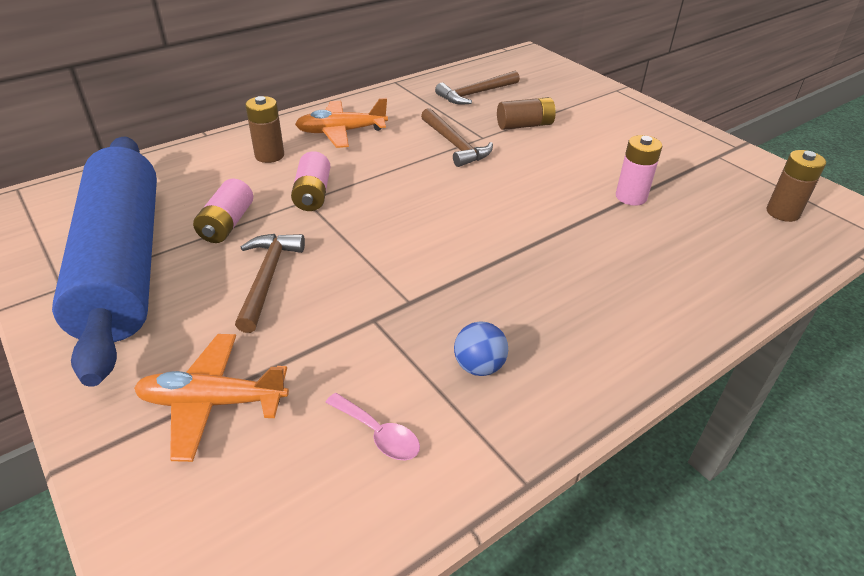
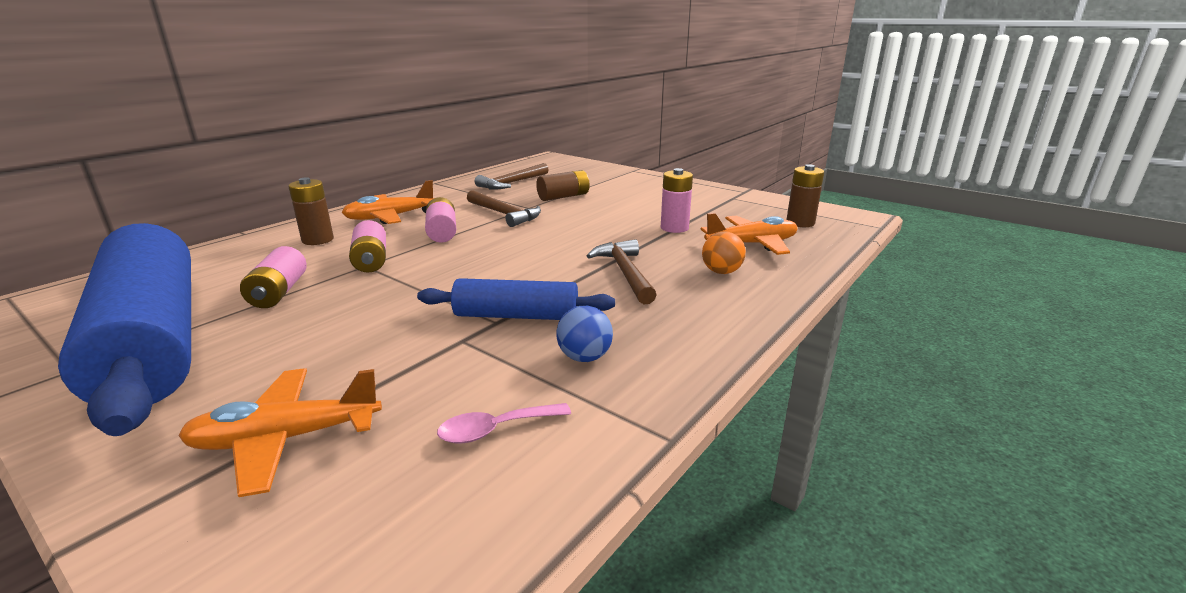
camera: 15 degrees left, 15 degrees down
(267, 278) = (334, 326): brown hammer -> brown hammer (625, 273)
(378, 434) = (495, 429): pink spoon -> pink spoon turned 135 degrees clockwise
(387, 163) = (442, 232): none -> pink battery
(430, 298) = (516, 316): none -> blue rolling pin
(657, 276) = (721, 272): none -> orange ball
(709, 238) = (752, 244): none -> orange plane

